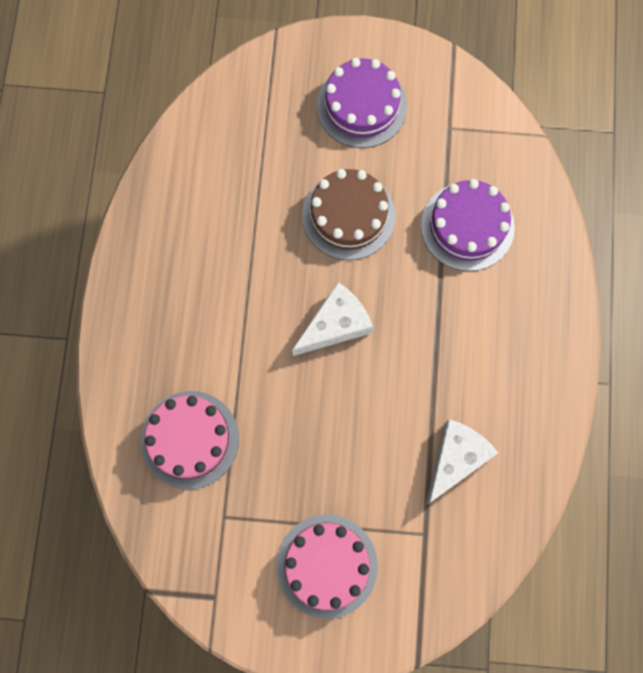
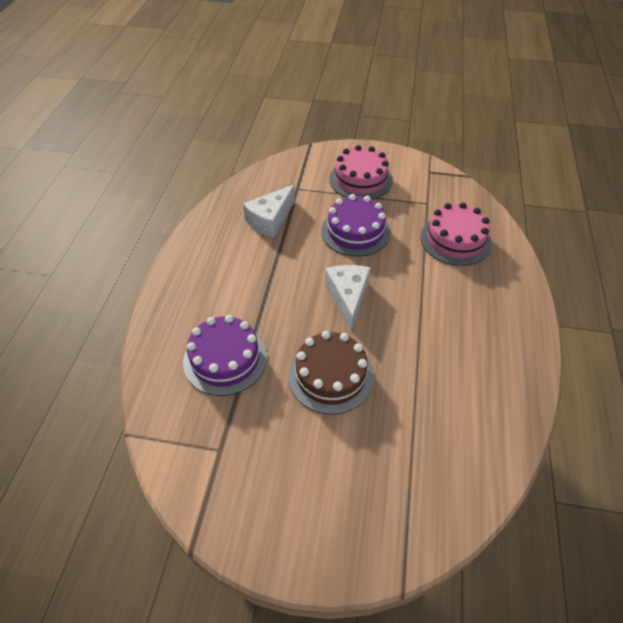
camera: 175 degrees left, 25 degrees down
(335, 325) = (348, 297): white cheese -> white cheese turned 120 degrees clockwise
(361, 106) = (307, 482): purple cake -> purple cake (355, 231)

